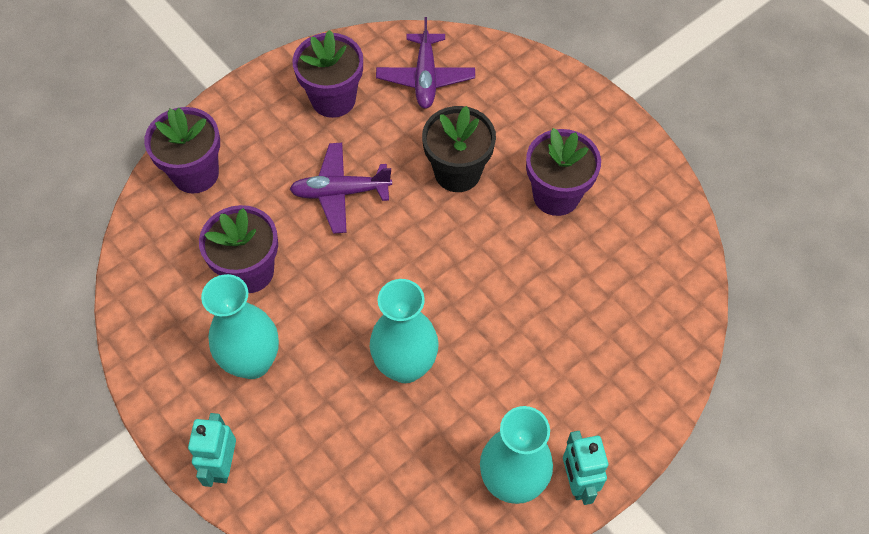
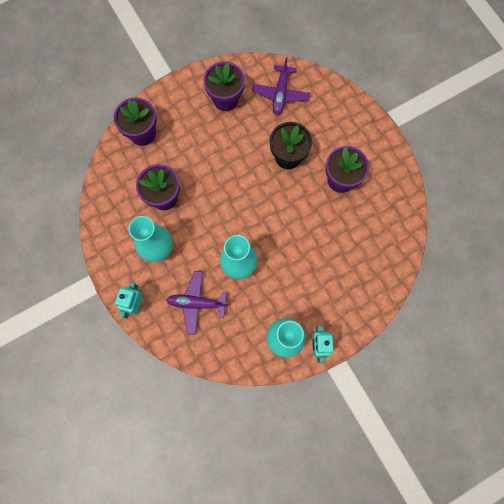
camera: 10 degrees right, 15 degrees up
(340, 192) = (221, 158): purple plane -> purple plane (197, 303)

